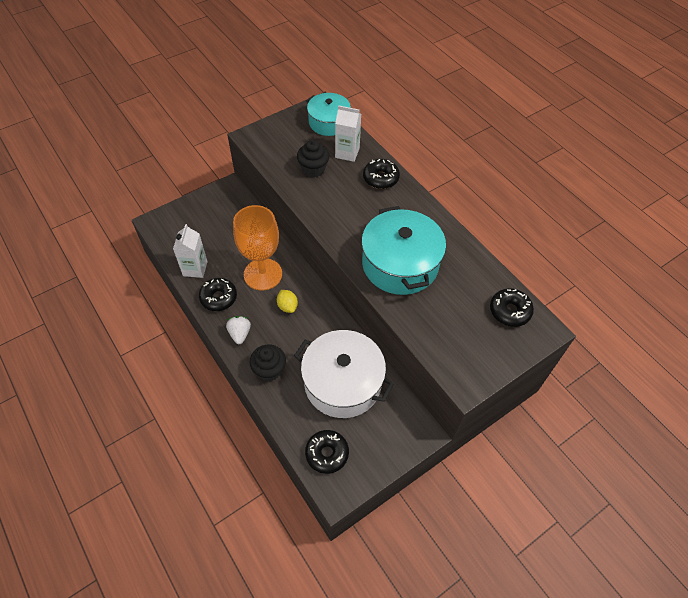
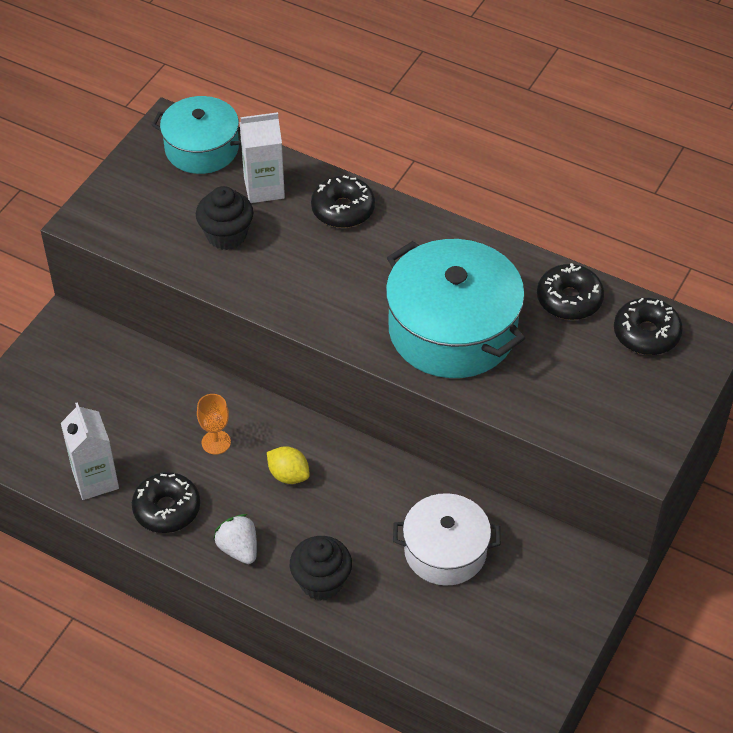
camera: 25 degrees left, 5 degrees down
(263, 274) = (216, 442): orange goblet -> orange goblet, size x0.42
(327, 453) = (483, 659): black donut -> black donut (569, 299)
(342, 383) = (445, 551): white pot -> white pot, size x0.63

